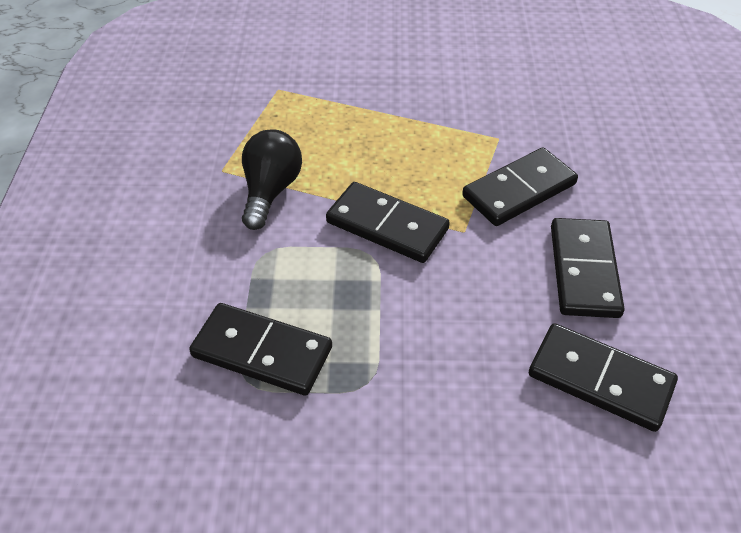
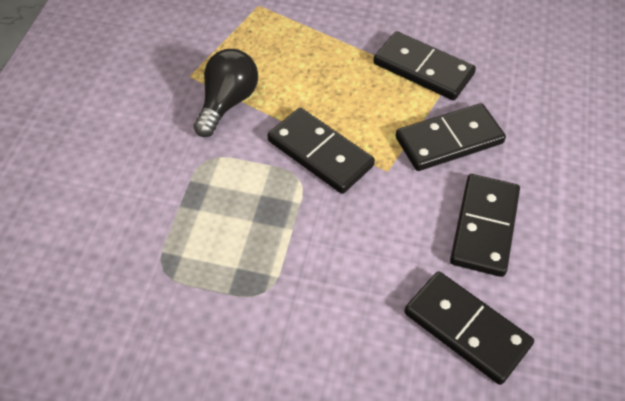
camera: 10 degrees right, 5 degrees up
(262, 352) = (183, 248): black domino -> black domino (423, 69)

